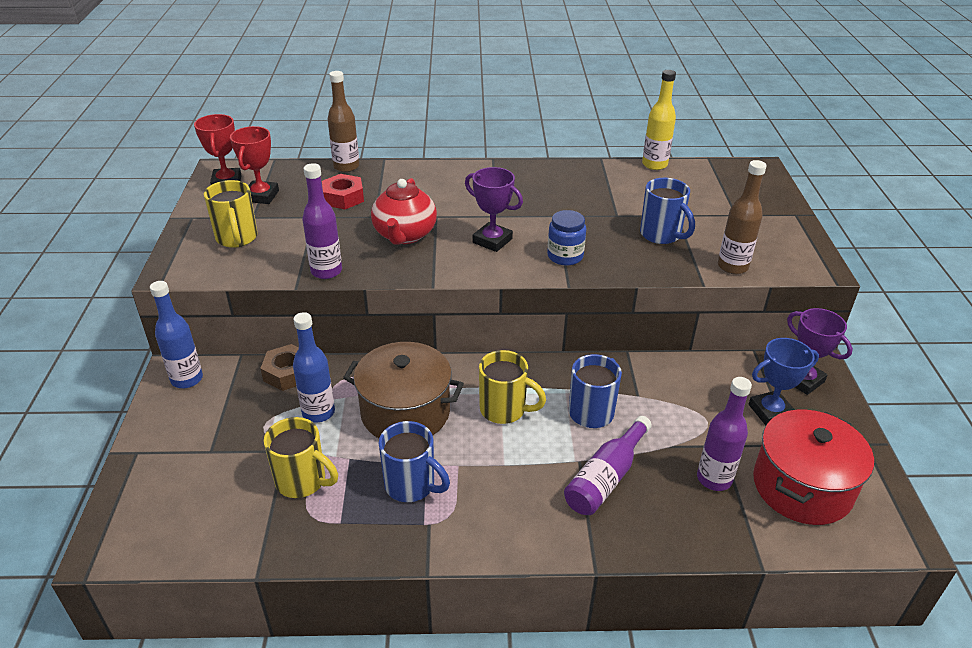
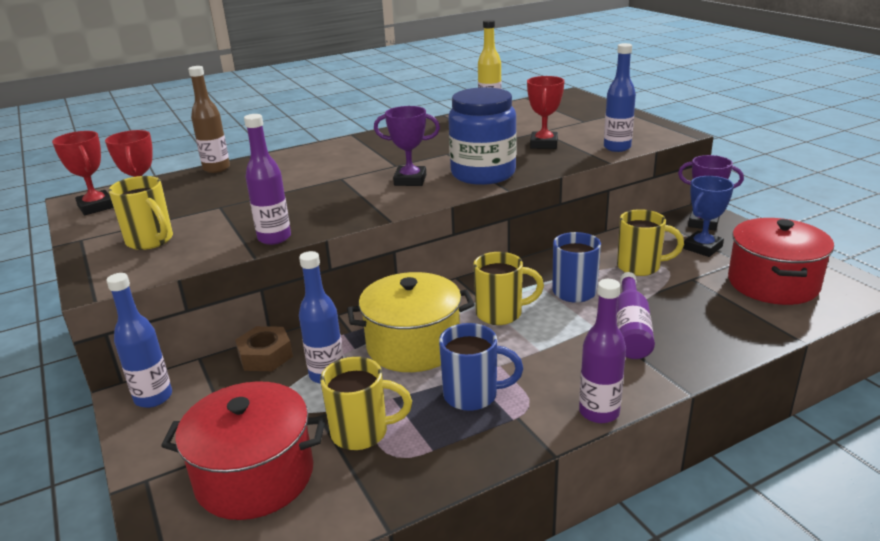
camera: 25 degrees left, 10 degrees down
(204, 484) = (255, 476): none -> red pot
(343, 198) = (236, 188): red nut -> none
(404, 235) = (325, 196): red teapot -> none
(405, 412) = (413, 345): brown pot -> yellow pot
(565, 256) = (483, 174): blue jar -> blue jar, size x1.89
(661, 235) = (543, 144): blue mug -> red trophy
(682, 410) = (640, 267): none -> yellow mug
(714, 479) = (709, 300): purple bottle -> purple bottle (599, 412)
(732, 267) = (617, 148): brown bottle -> blue bottle

